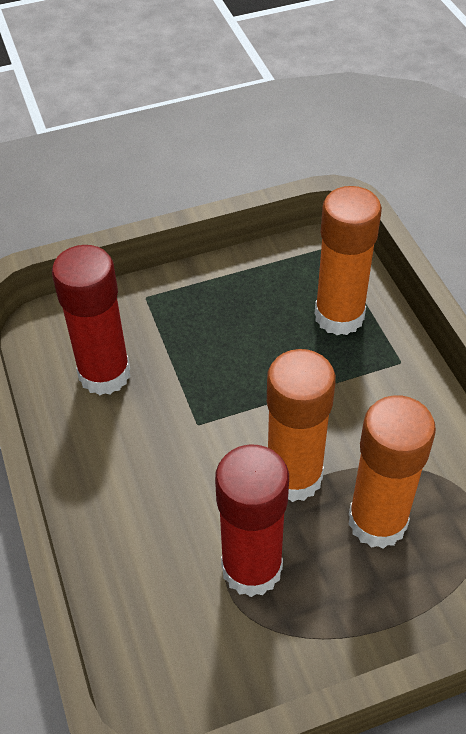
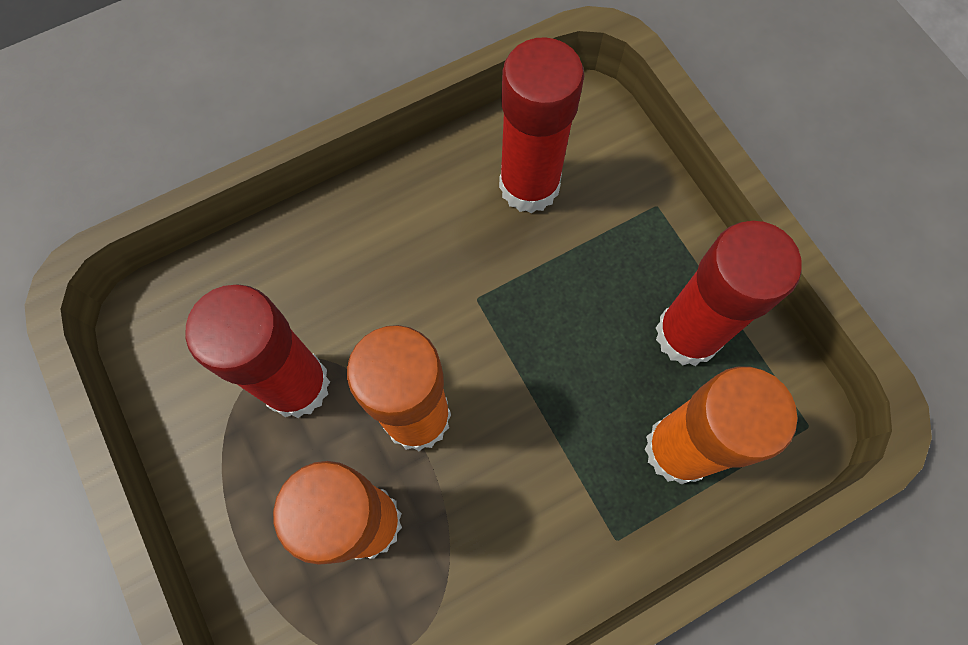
camera: 80 degrees right, 20 degrees up
(254, 296) = (687, 334): none -> red glue stick

